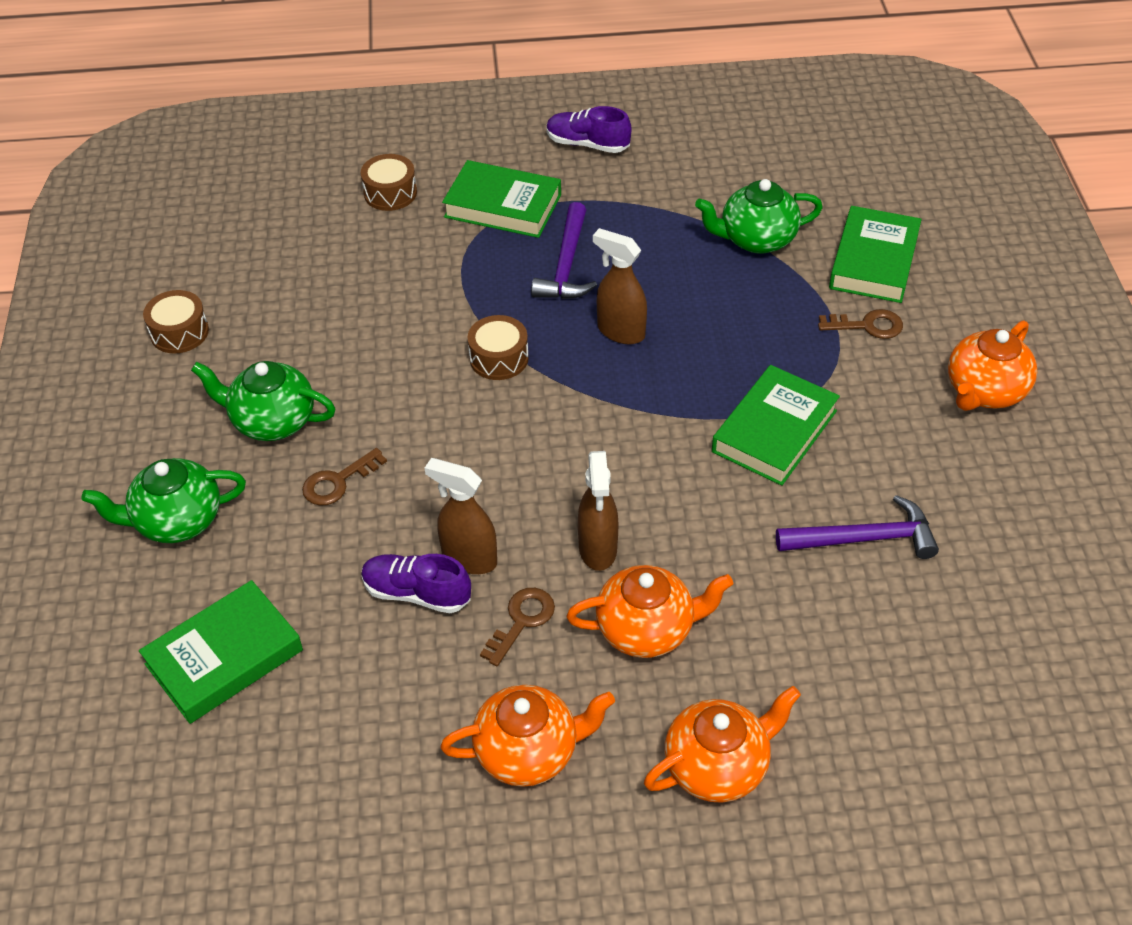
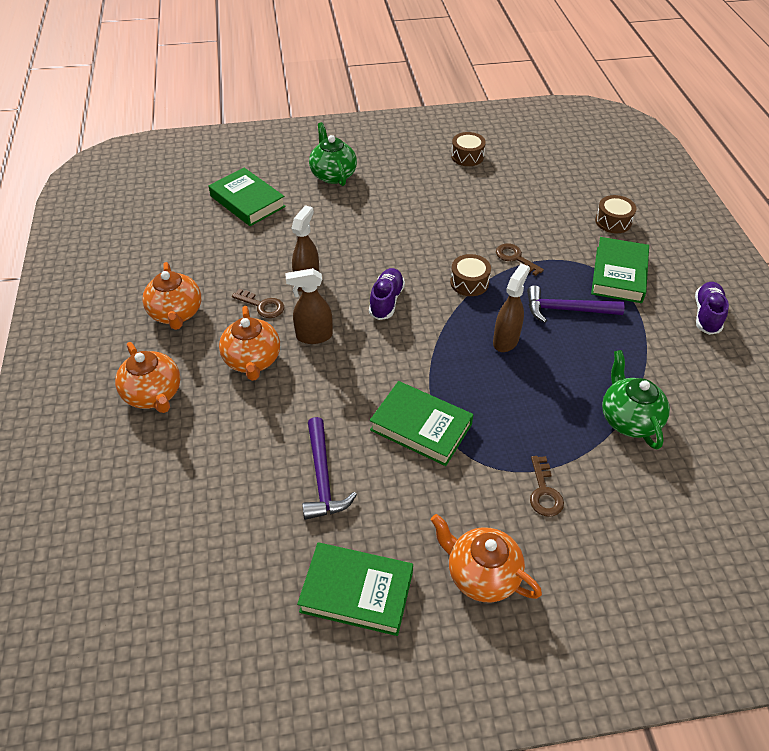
camera: 85 degrees right, 0 degrees up
(272, 421) = (404, 197): green teapot -> none
(337, 482) = (362, 226): brown key -> brown key (515, 258)
(417, 593) = (284, 263): purple shoe -> purple shoe (386, 301)
(874, 261) = (626, 501): green book -> green book (356, 592)

